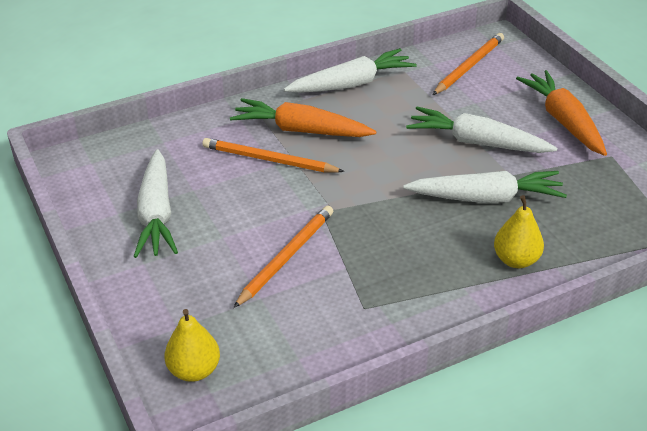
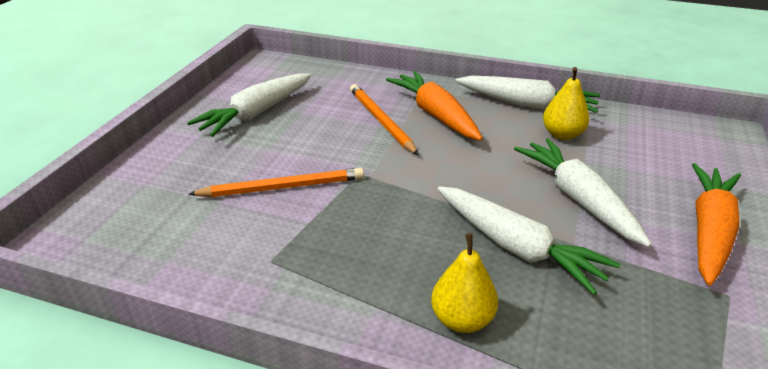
camera: 45 degrees right, 5 degrees down
(194, 370) = (102, 218): yellow pear -> yellow pear (562, 135)
(469, 66) = (661, 140): orange pencil -> none

